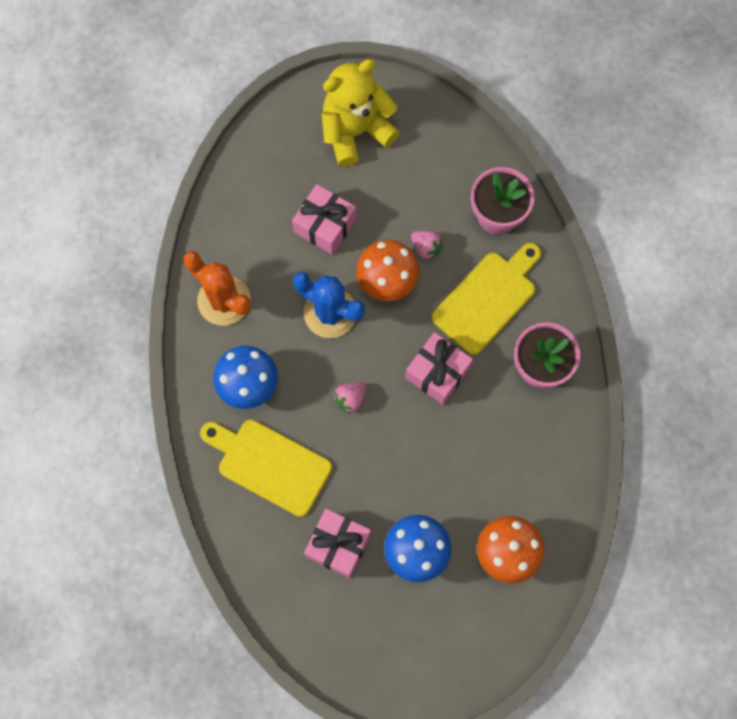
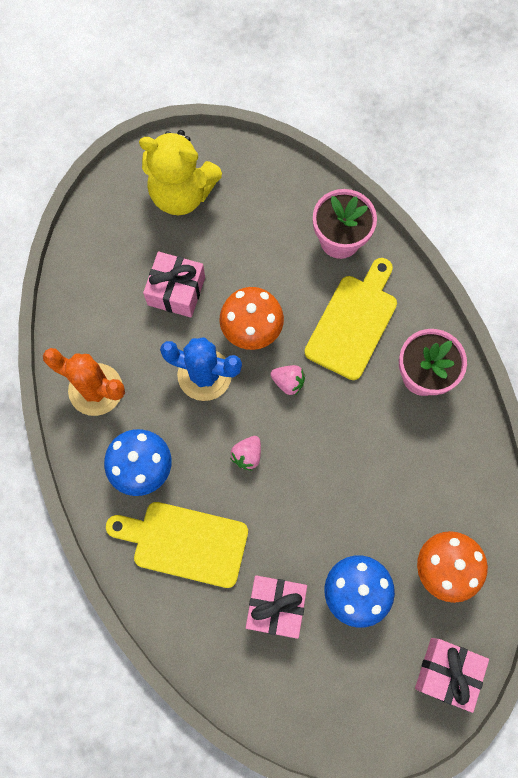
camera: 15 degrees left, 0 degrees up
(355, 131) = (182, 193): yellow teddy bear -> yellow teddy bear turned 120 degrees counterclockwise
(426, 248) = (280, 288): pink strawberry -> pink strawberry (288, 382)
(437, 373) = (325, 406): pink gift -> pink gift (447, 672)

